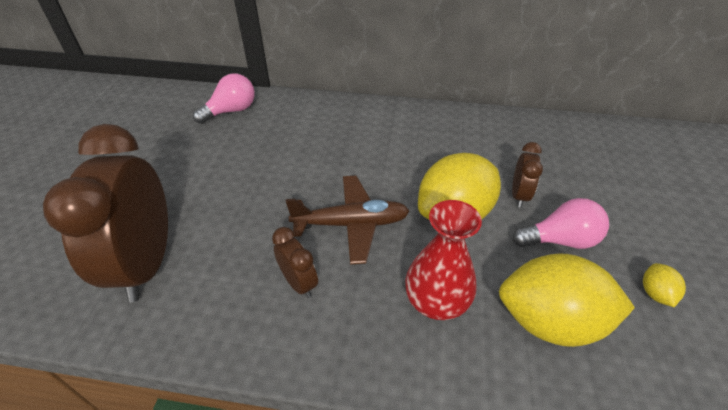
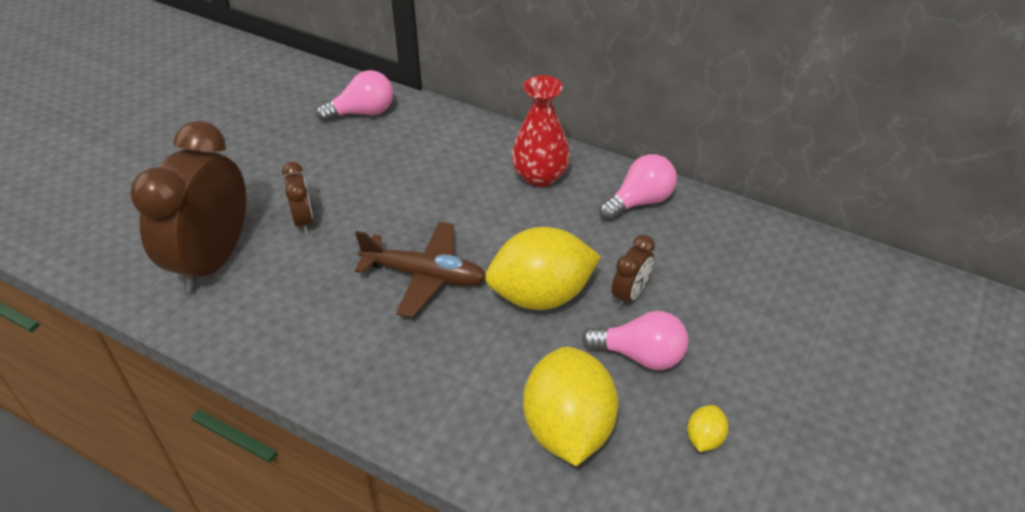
camera: 20 degrees right, 0 degrees up
(299, 283) = (343, 319): brown clock -> brown clock (304, 220)
(436, 302) = (465, 376): red vase -> red vase (540, 176)
(478, 127) = (639, 201): none -> pink light bulb
(550, 321) = (568, 428): yellow lemon -> yellow lemon turned 60 degrees clockwise

